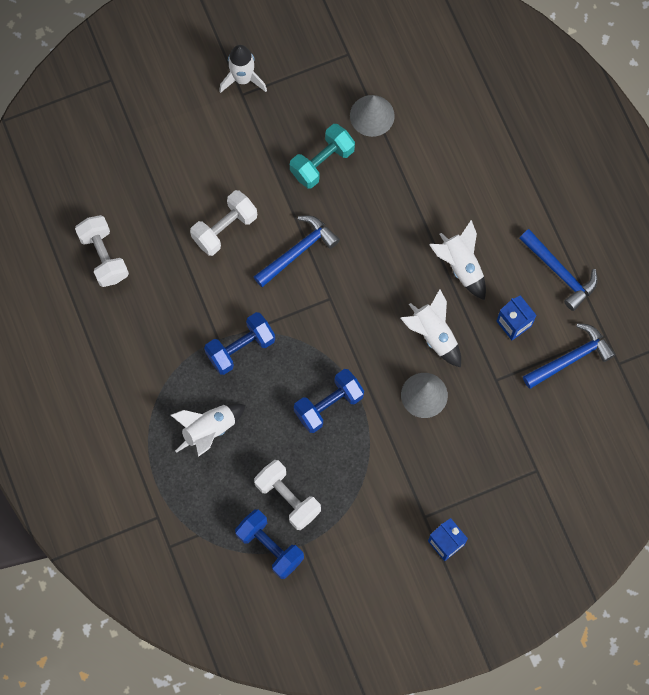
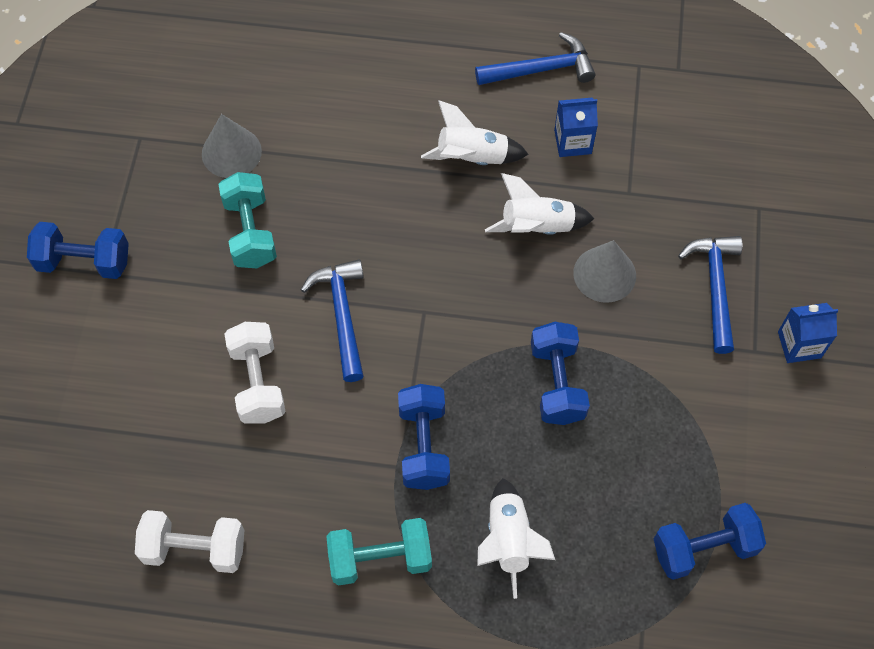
camera: 60 degrees left, 10 degrees down
(157, 362) = (380, 558): none -> turquoise dumbbell
(243, 79) = (84, 262): white rocket -> blue dumbbell
(288, 498) = (650, 493): white dumbbell -> none
(571, 358) = (646, 109): blue hammer -> blue hammer (715, 287)

